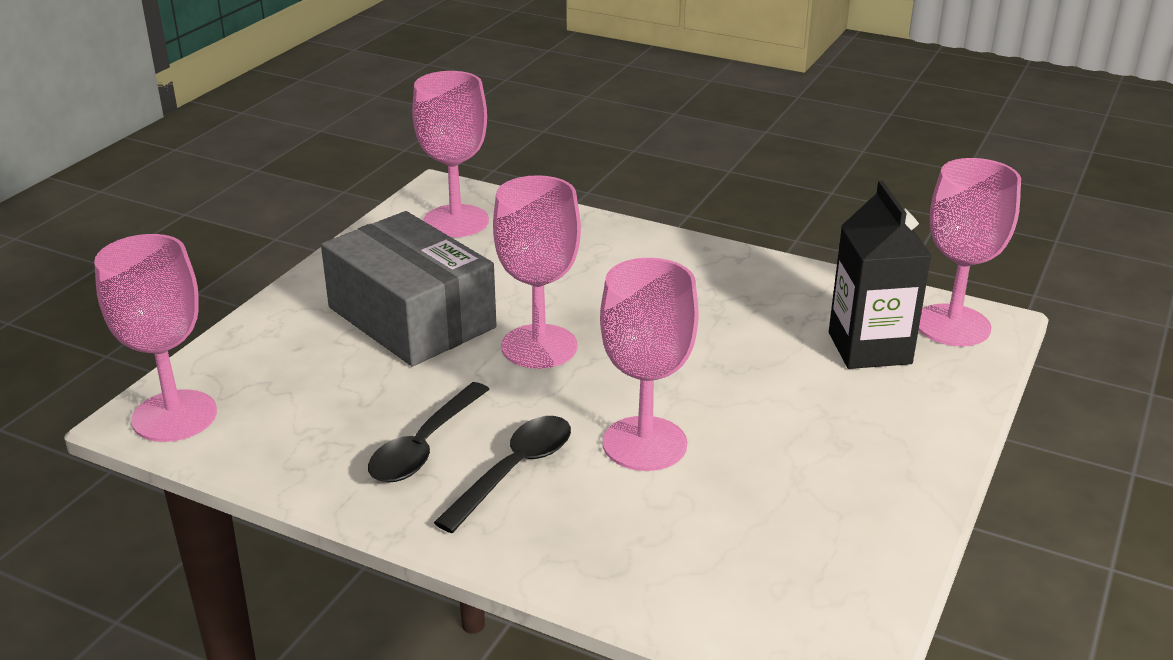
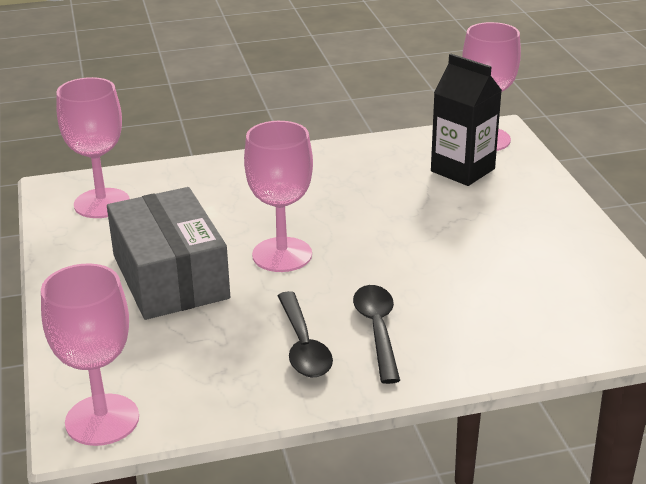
camera: 40 degrees left, 0 degrees up
(412, 317) = (170, 276): grey box -> grey box turned 60 degrees clockwise
(644, 444) = (425, 278): pink goblet -> none

